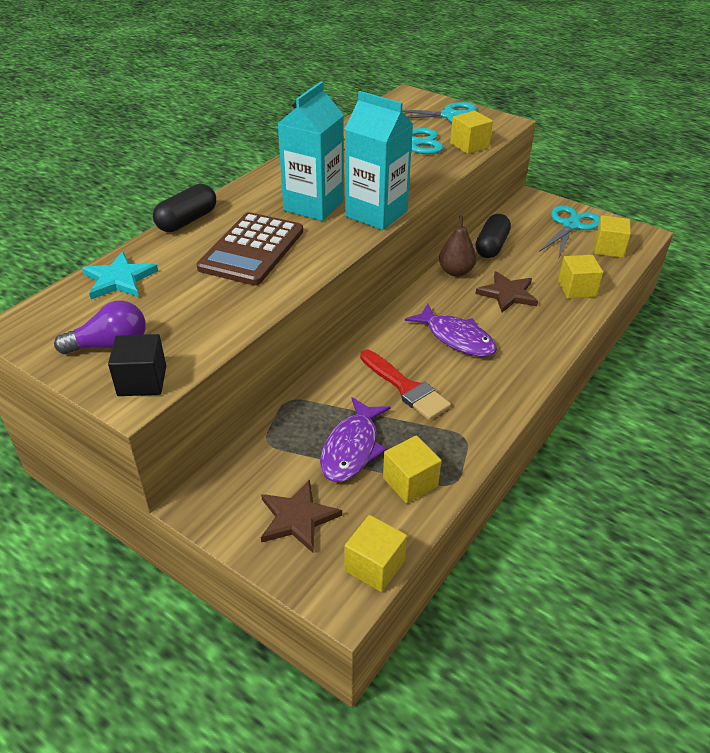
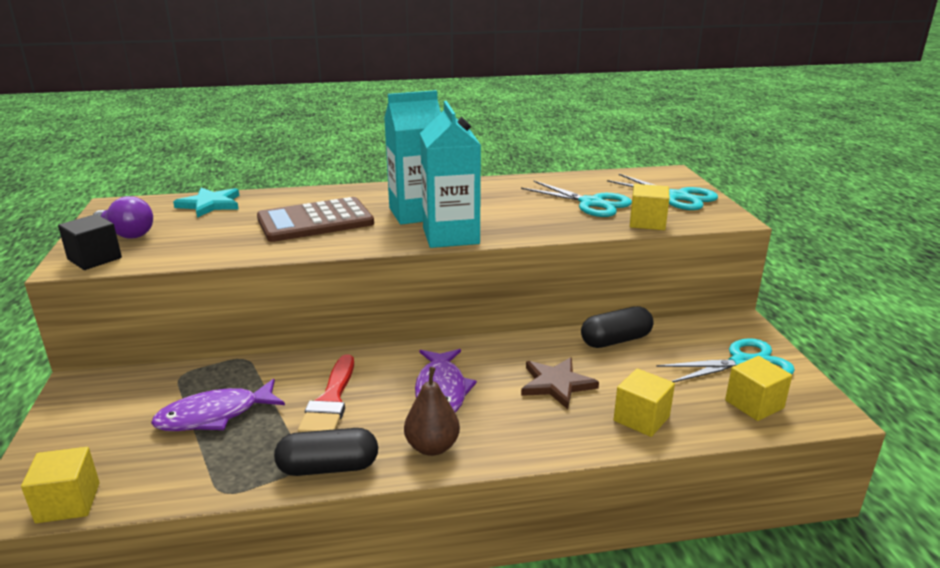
camera: 45 degrees right, 15 degrees down
(187, 221) = (318, 190): black capsule -> black capsule (328, 467)
(297, 518) = (98, 434): brown star -> none
(410, 482) = (200, 467): yellow cube -> none
(456, 271) = (541, 343): brown pear -> brown pear (432, 447)

